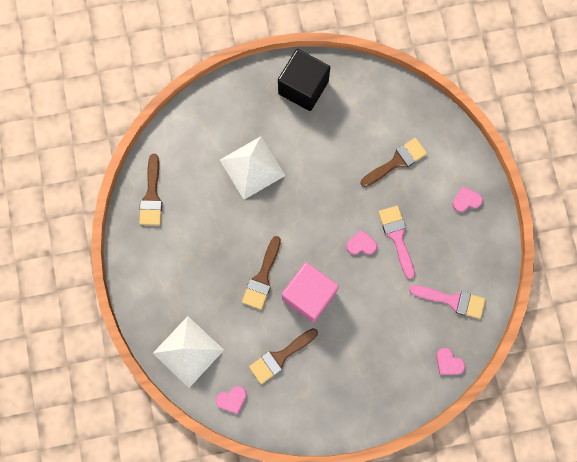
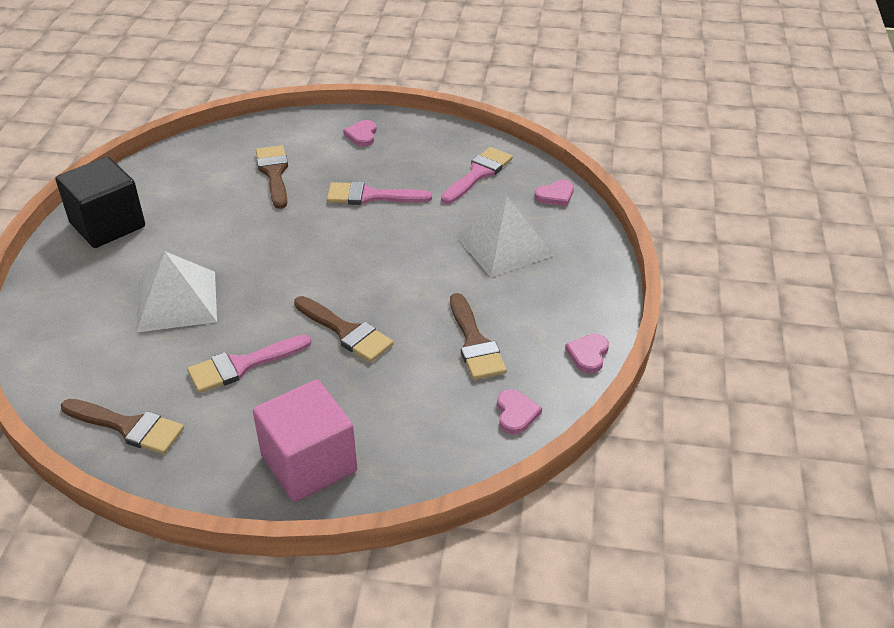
camera: 70 degrees left, 35 degrees down
(188, 351) = (413, 448): white pyramid -> white pyramid (504, 245)
(215, 231) = (242, 365): none -> pink brush
(309, 295) = (401, 291): pink cube -> pink cube (309, 463)
(361, 244) = (360, 227): pink heart -> pink heart (588, 354)

